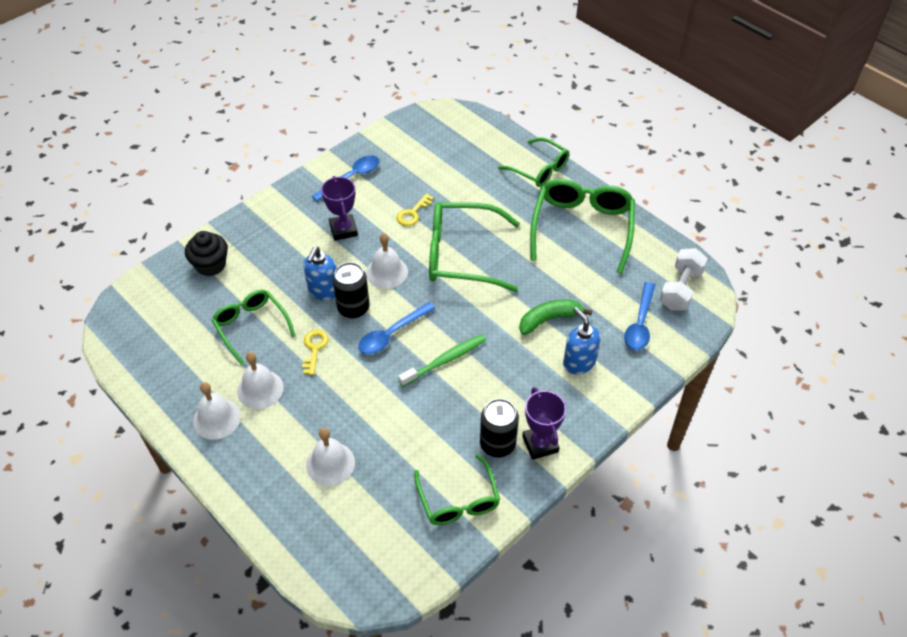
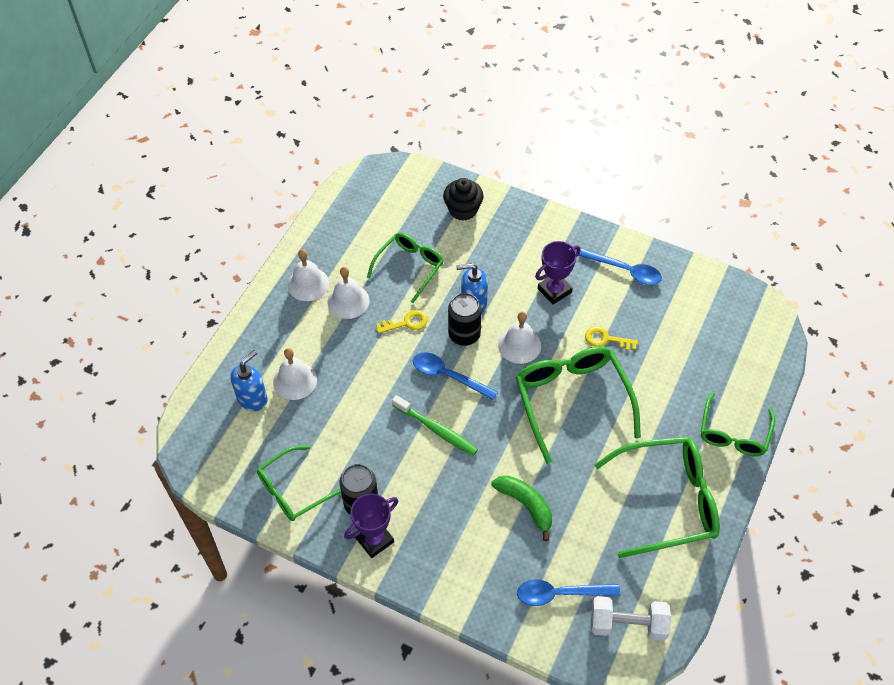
camera: 70 degrees right, 5 degrees up
(578, 363) = (483, 547): blue soap dispenser -> blue soap dispenser (252, 398)

